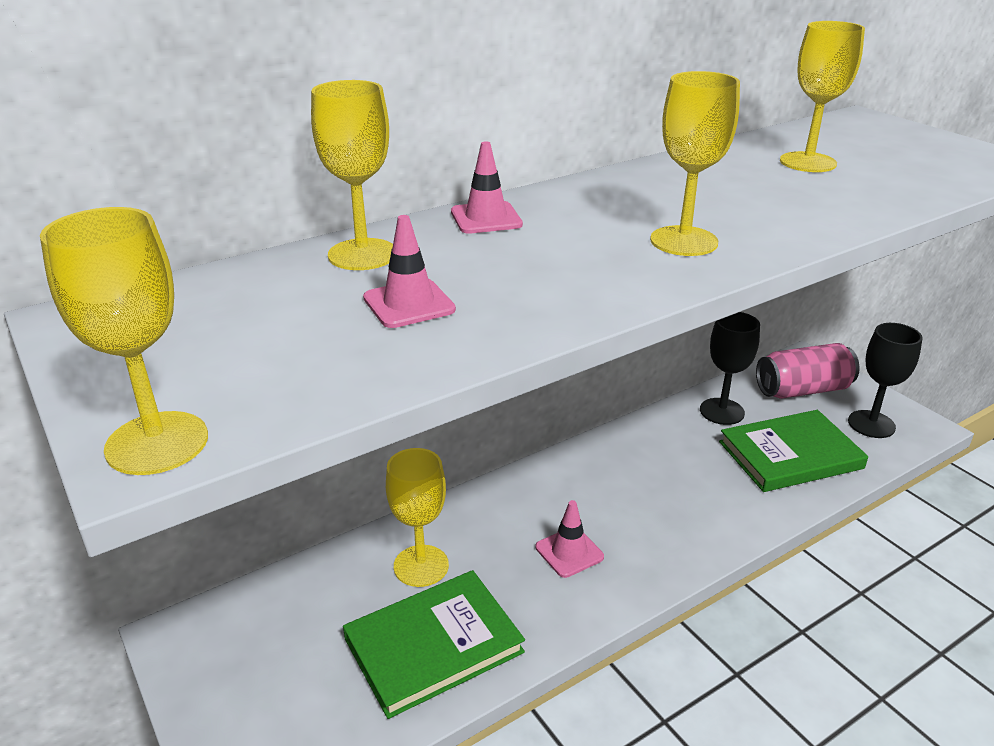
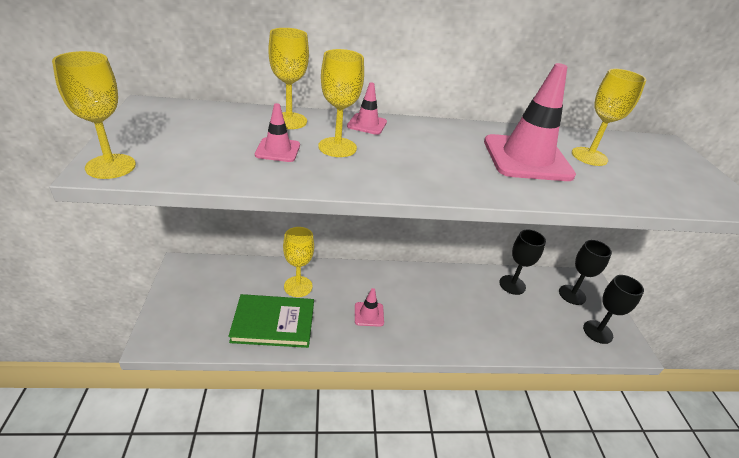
camera: 25 degrees right, 5 degrees up
(683, 241) = (451, 171): yellow goblet -> yellow goblet (337, 147)
(746, 190) = (527, 158): none -> pink traffic cone
(790, 455) = (530, 325): green book -> none
(802, 390) = (572, 295): pink can -> black goblet

